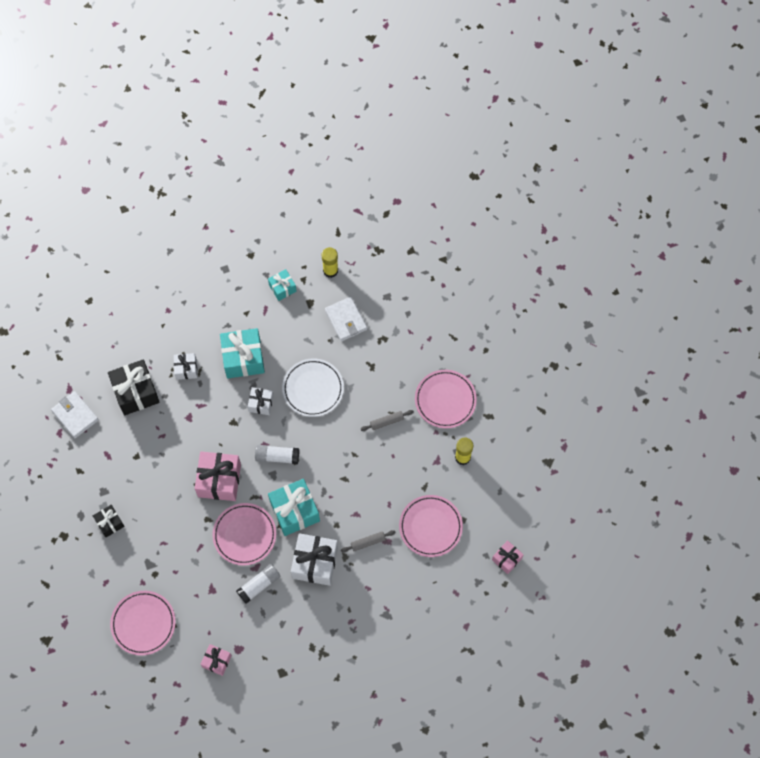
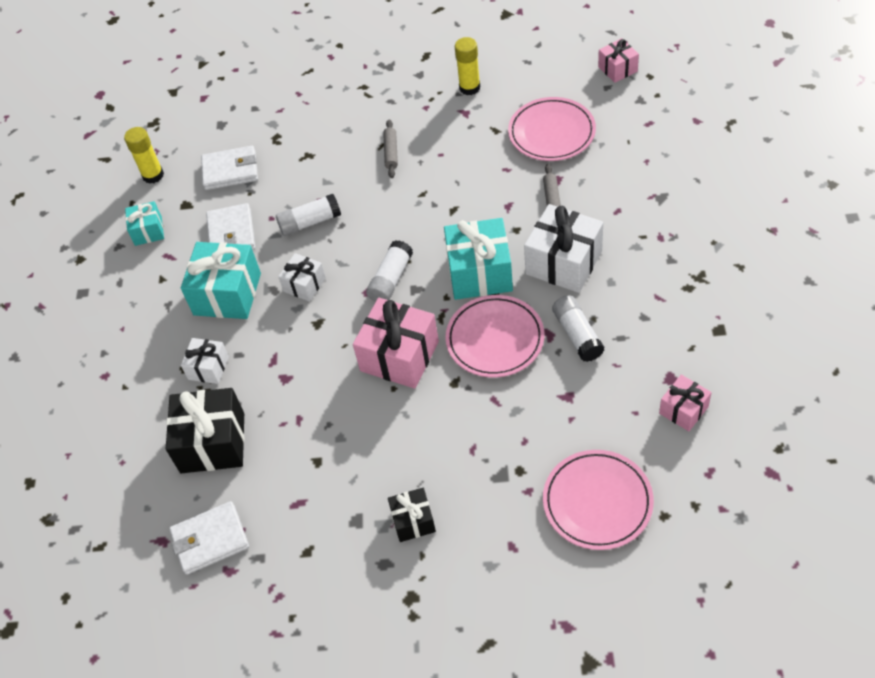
camera: 65 degrees left, 15 degrees down
(292, 342) = (231, 233): none -> white wallet
(313, 389) = (310, 222): white plate -> white glue stick
(445, 400) = (387, 91): pink plate -> none

